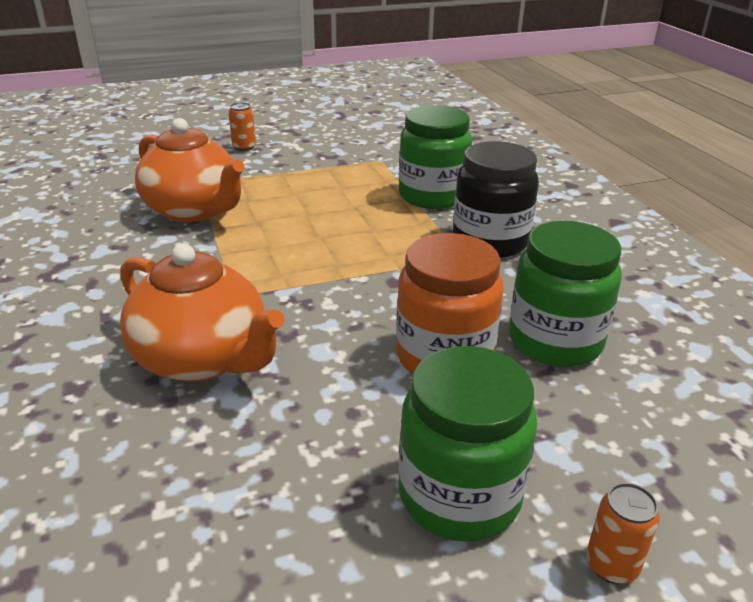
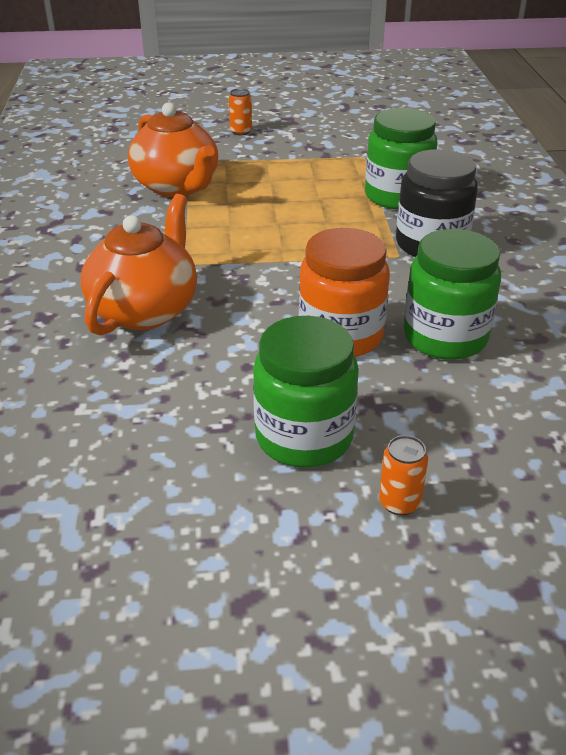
camera: 15 degrees right, 5 degrees up
(203, 359) = (145, 310): orange teapot -> orange teapot turned 120 degrees counterclockwise

